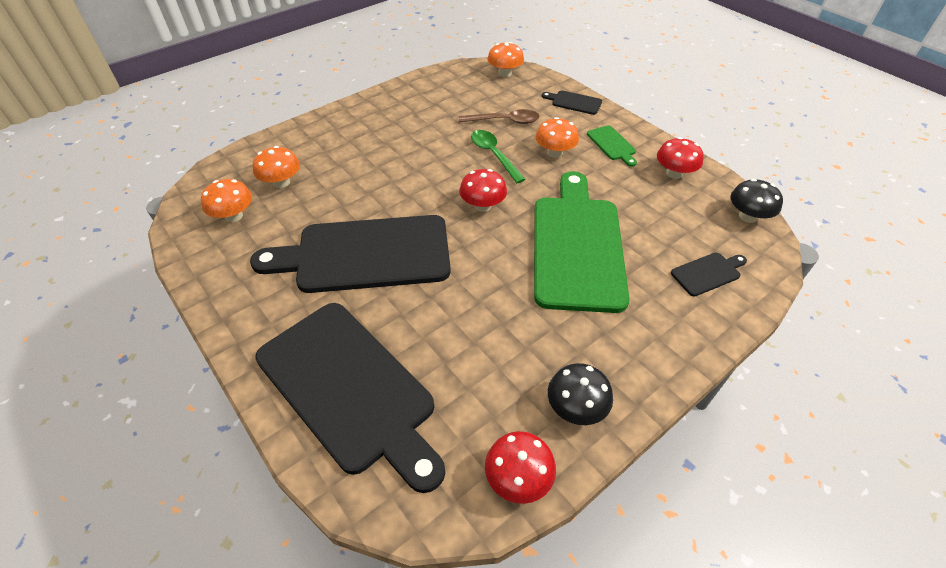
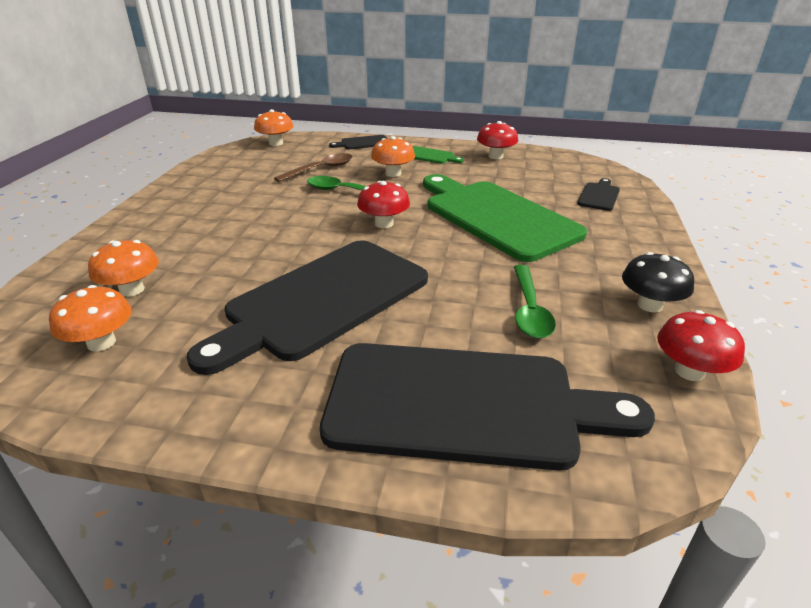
camera: 40 degrees left, 15 degrees down
(481, 349) = (529, 310): none -> green spoon
(747, 216) = (573, 161): black mushroom -> none

